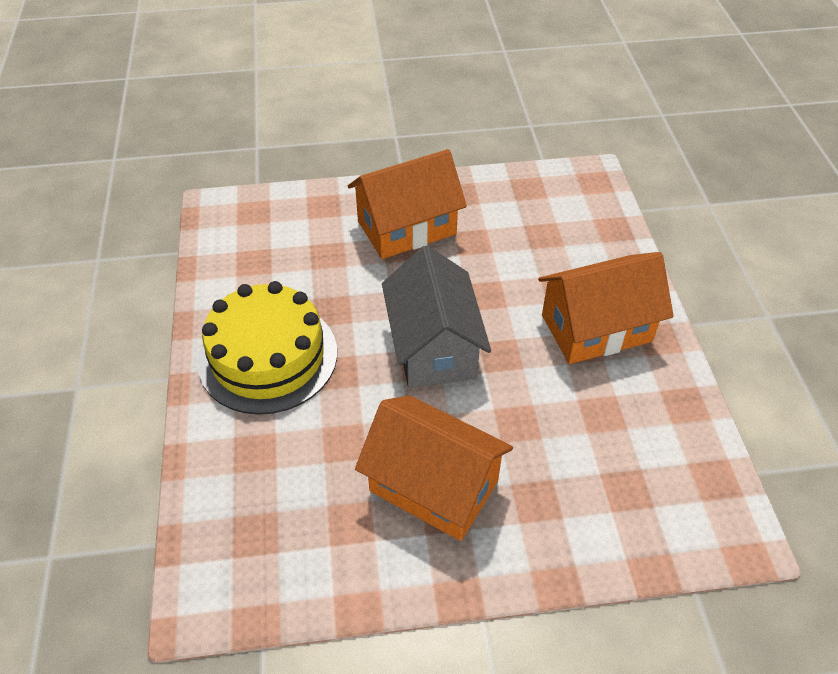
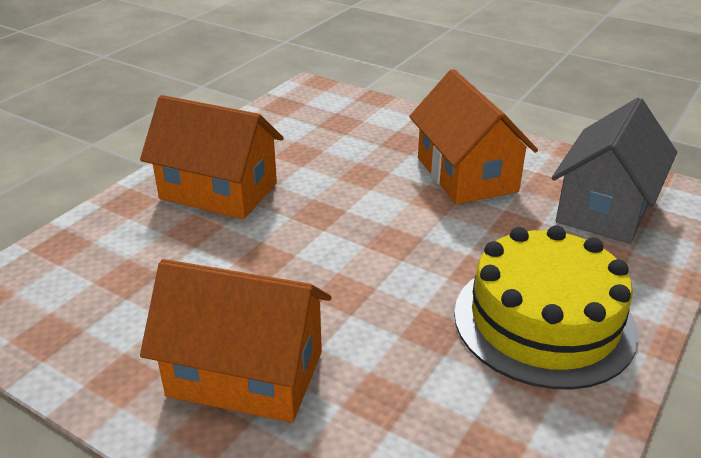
camera: 140 degrees left, 15 degrees down
(433, 347) = (367, 246): grey house -> grey house (605, 208)

